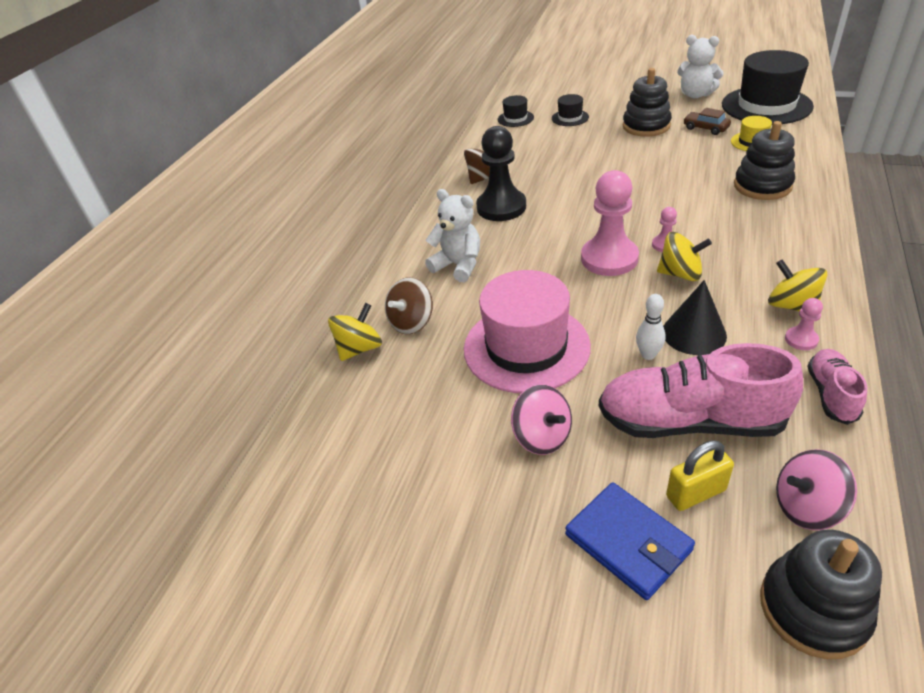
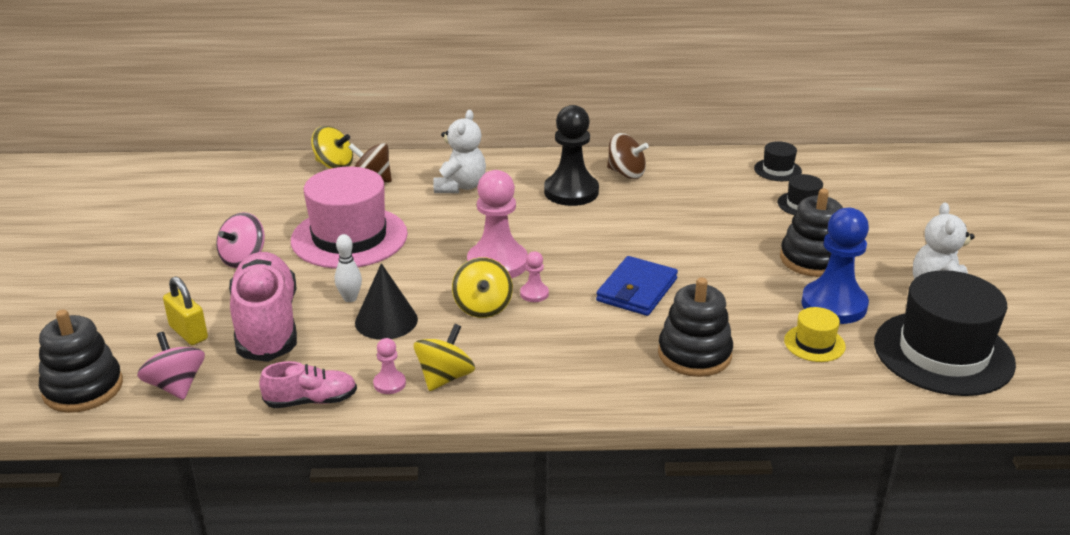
camera: 65 degrees right, 10 degrees down
(628, 542) = (142, 307): blue wallet -> blue wallet (637, 290)
(705, 128) = (834, 305): brown car -> blue pawn

